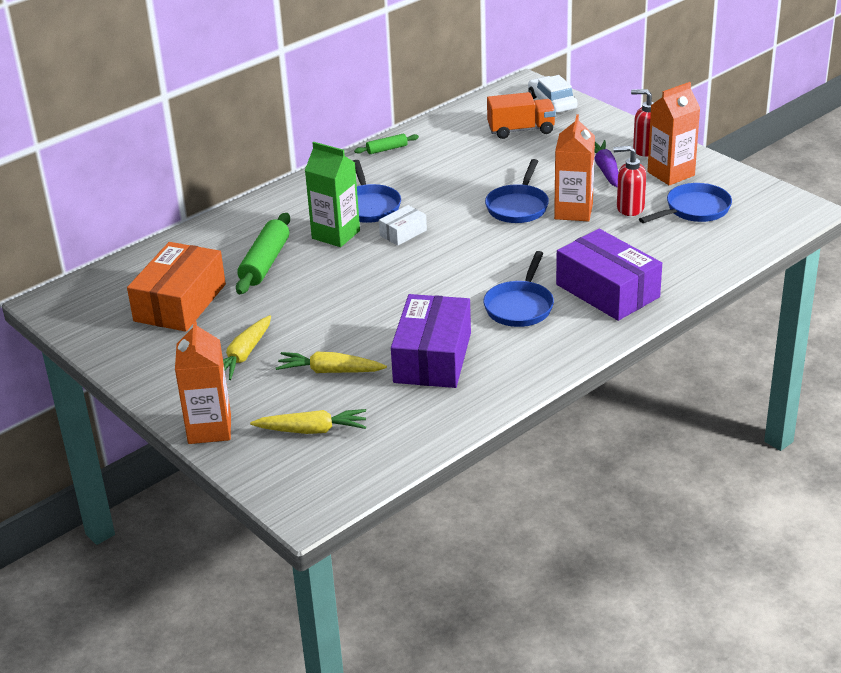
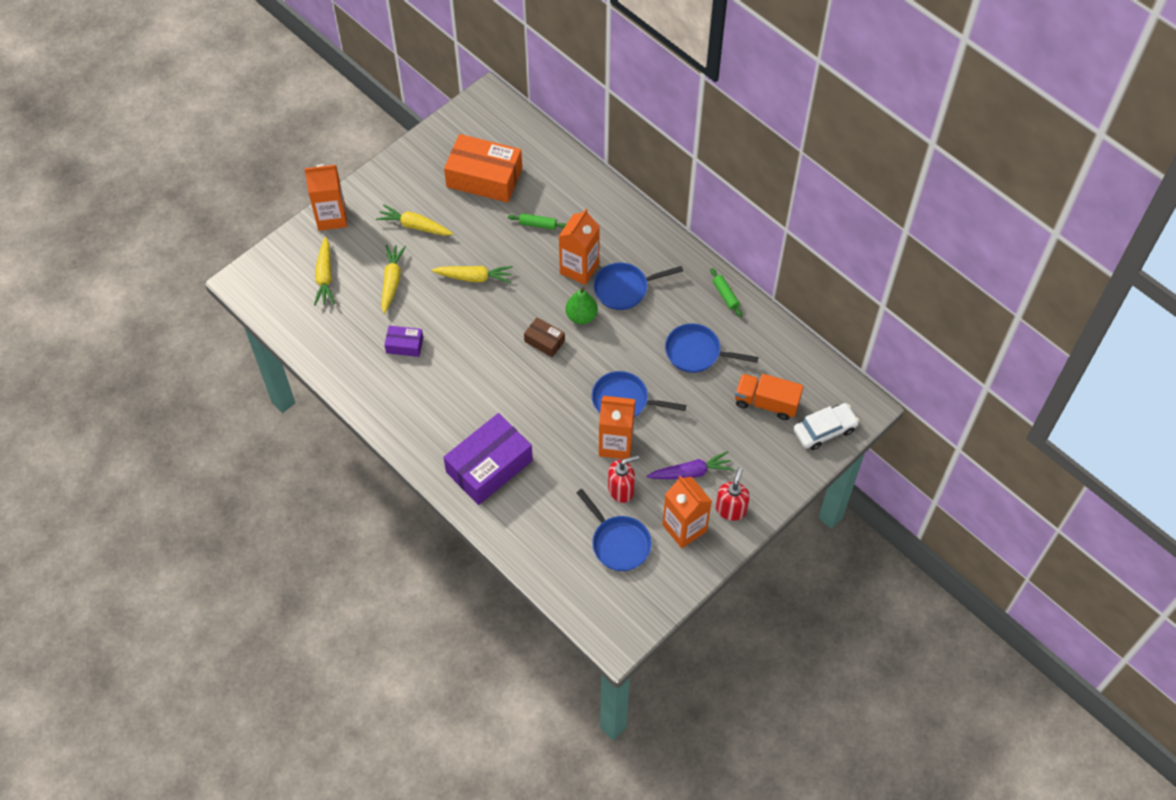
camera: 85 degrees right, 25 degrees up
(265, 263) = (538, 224): green rolling pin -> green rolling pin, size x0.53
(335, 307) = (474, 277): none -> yellow carrot
(336, 234) = (579, 268): green carton -> orange carton
(403, 233) = (581, 316): white box -> green pear
(432, 357) = (404, 345): purple box -> purple box, size x0.49
(435, 256) = (544, 341): none -> brown box
(520, 306) = (469, 403): blue pan -> blue pan (696, 352)
(521, 130) = (766, 403): orange truck -> orange truck turned 120 degrees clockwise
(629, 208) = (621, 489): red soap dispenser -> red soap dispenser turned 60 degrees clockwise

